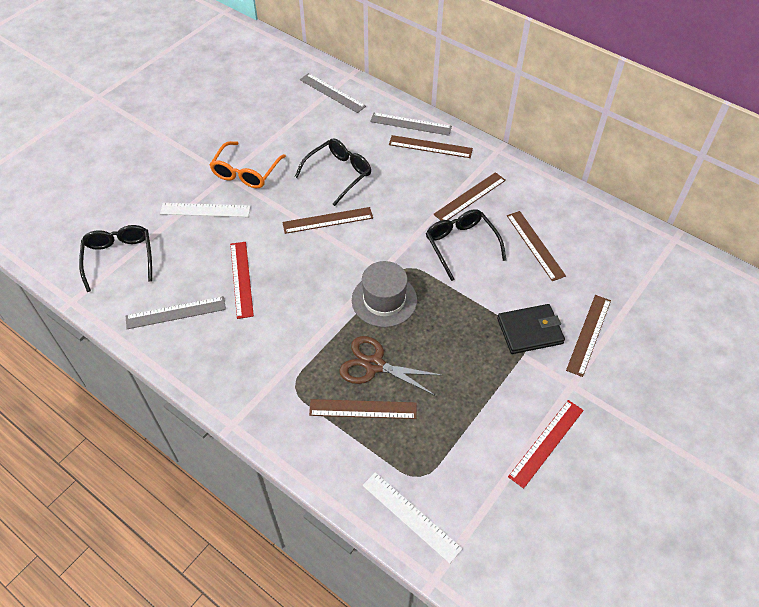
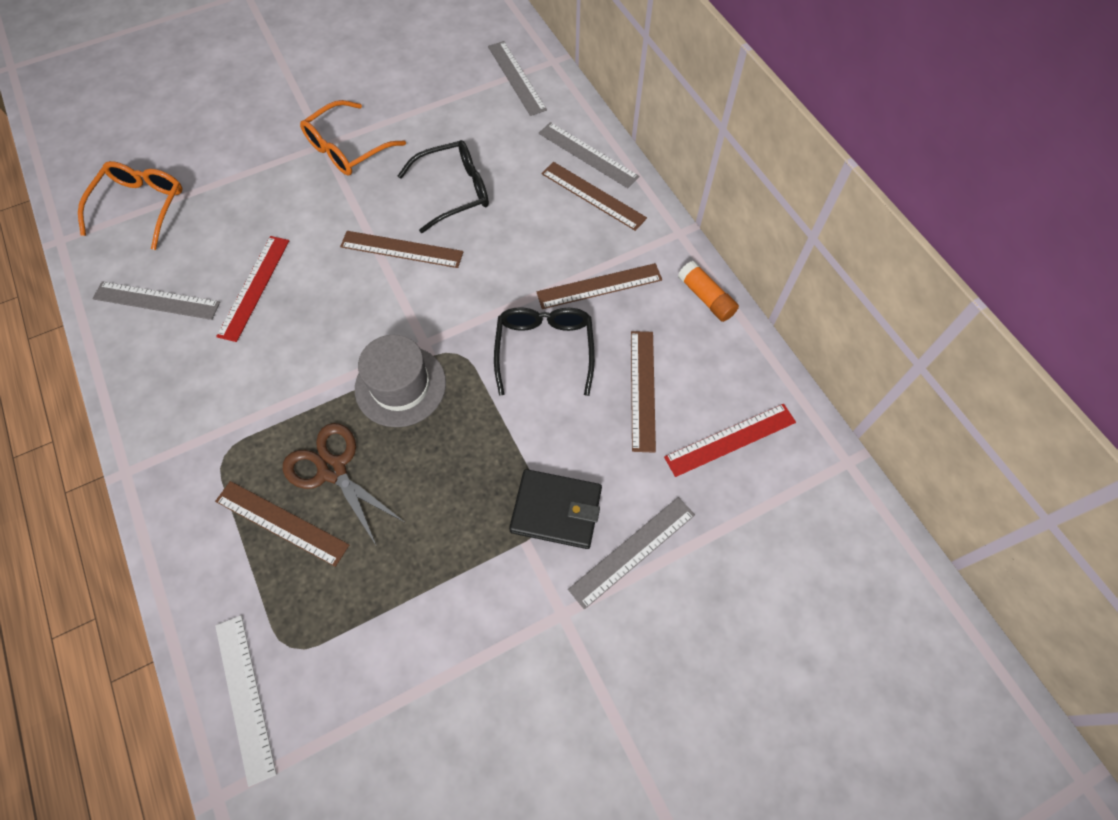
camera: 25 degrees right, 10 degrees up
(119, 258) = (141, 206): black glasses -> orange glasses
(205, 210) = (271, 181): white ruler -> none
(538, 181) = (706, 298): none -> orange glue stick
(546, 443) = (475, 681): red ruler -> red ruler (730, 439)
(588, 334) = (632, 551): brown ruler -> grey ruler

